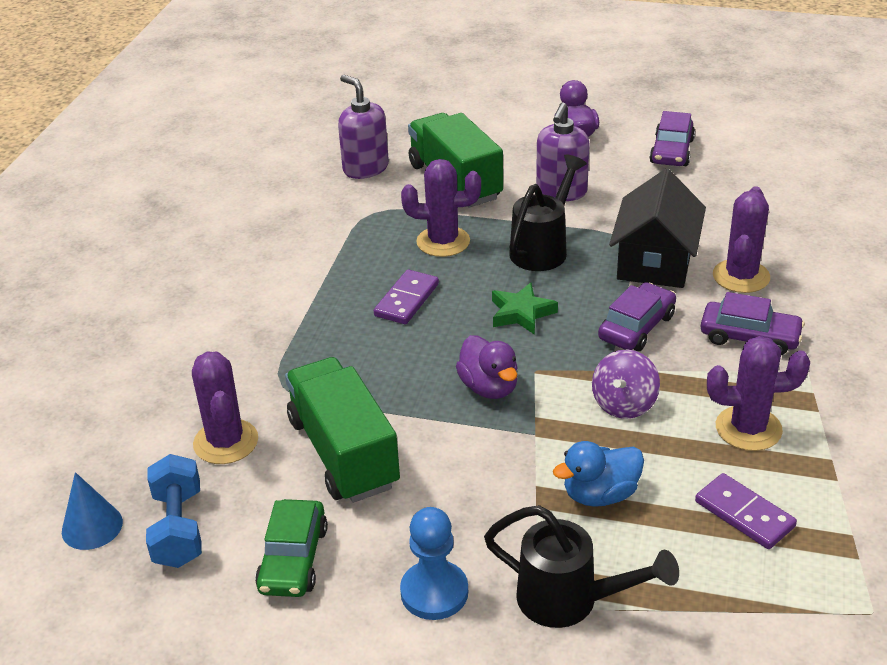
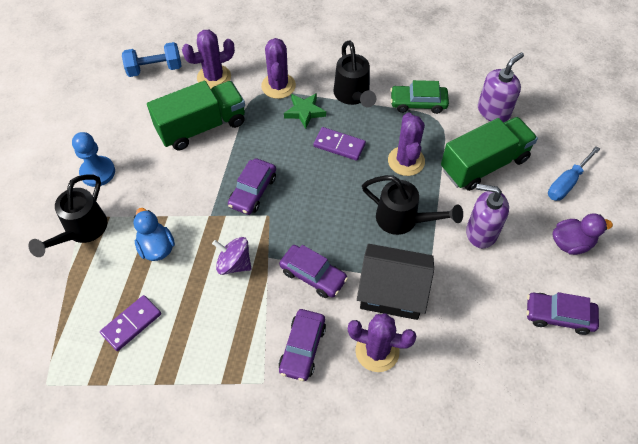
camera: 85 degrees right, 20 degrees up
(92, 526) = (160, 38): blue cone -> none
(293, 559) = (128, 114): green car -> green car (418, 103)
(310, 284) = (353, 96): none -> black watering can
(488, 129) = (567, 183): none -> blue screwdriver
(489, 387) = (253, 191): purple duck -> purple car
(521, 313) = (327, 207): green star -> green star (304, 112)
(748, 428) = (206, 335): purple cactus -> purple cactus (278, 86)

